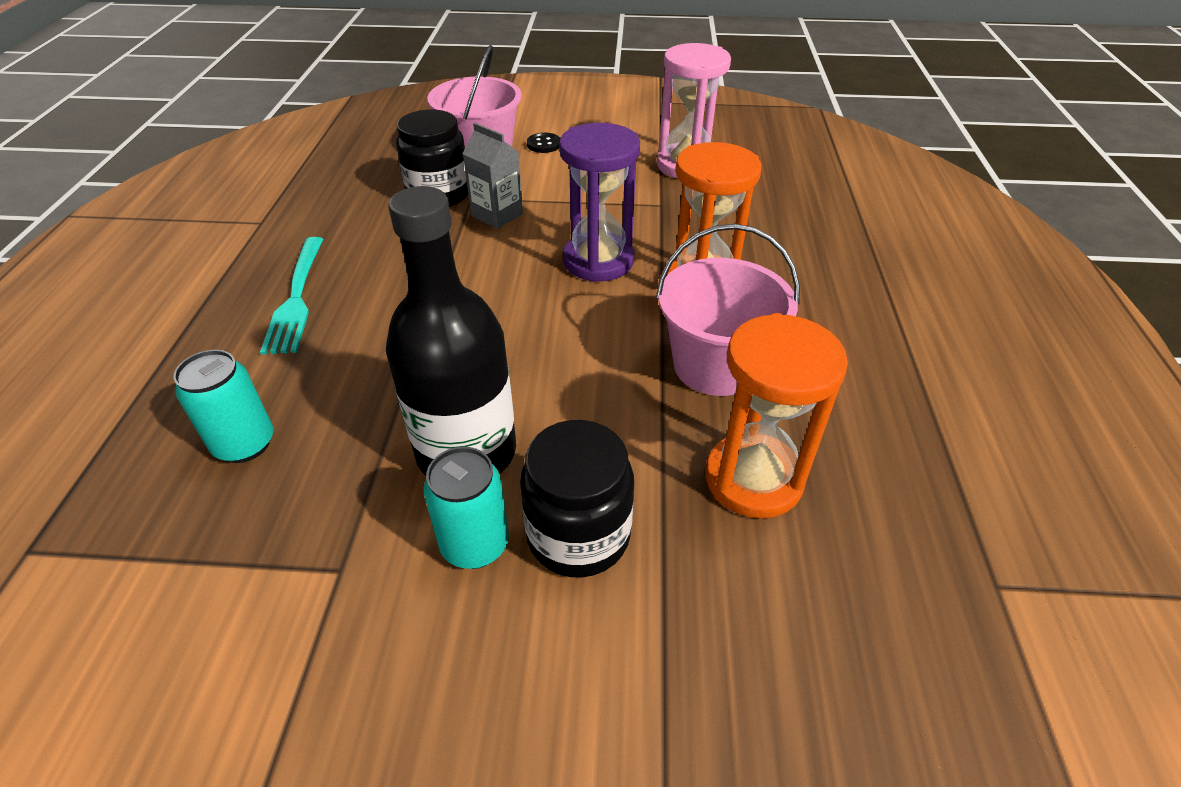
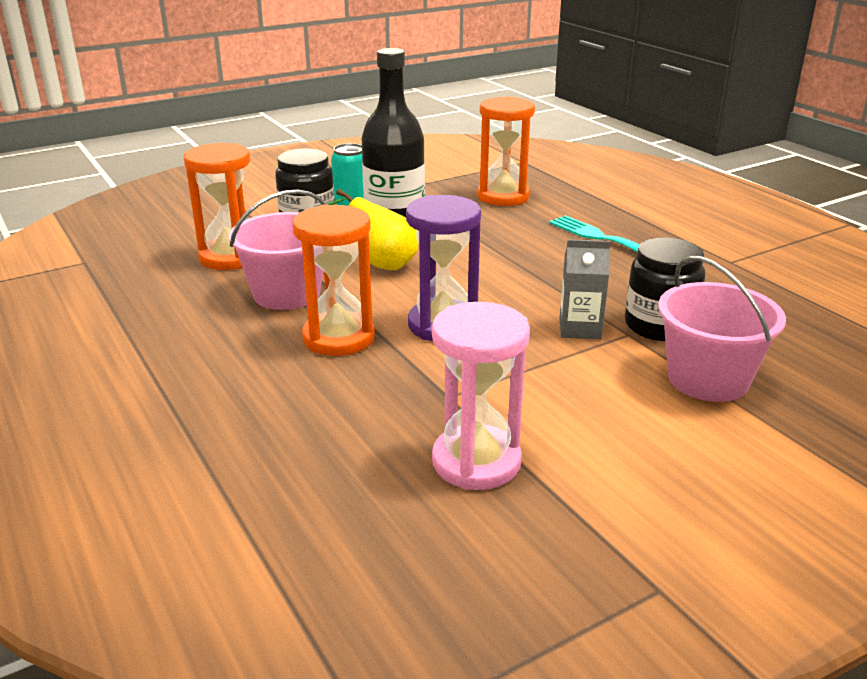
camera: 145 degrees right, 15 degrees down
(245, 444) = (503, 196): turquoise can -> orange hourglass
(544, 144) = (674, 421): black button -> none
(571, 368) = (381, 264): none -> yellow pear

